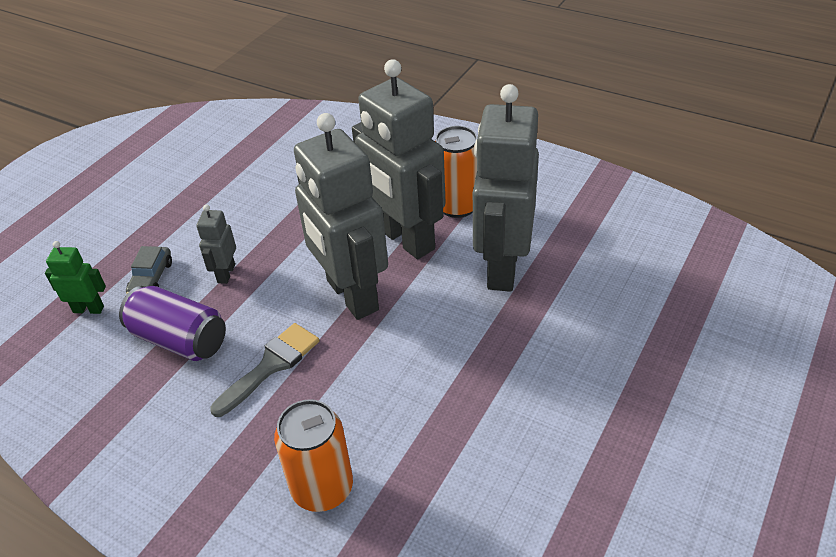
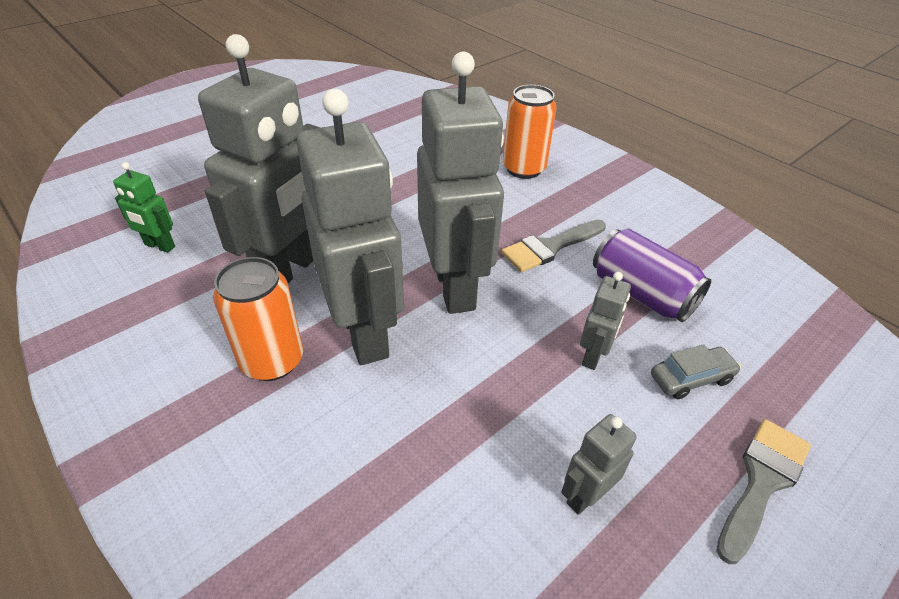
camera: 165 degrees left, 0 degrees up
(88, 309) = (761, 359): green robot -> green robot (159, 246)
(122, 232) = (762, 481): none -> grey brush
(151, 279) = (691, 378): grey car -> grey car turned 45 degrees clockwise
(231, 198) = (585, 495): none -> grey robot

